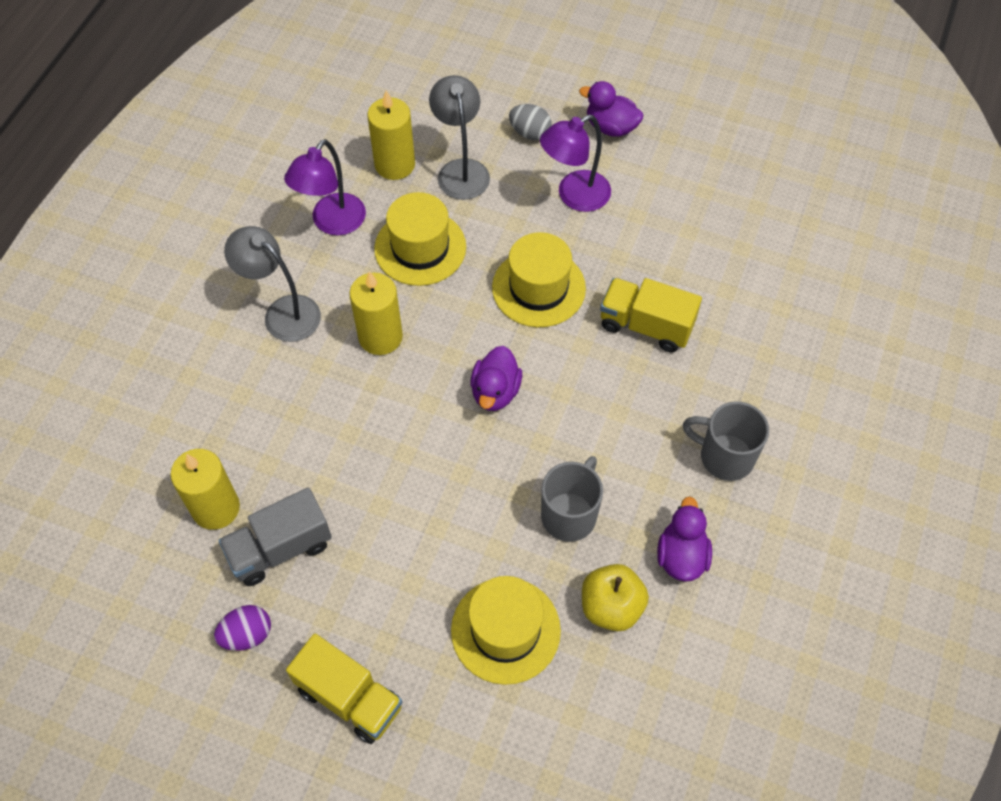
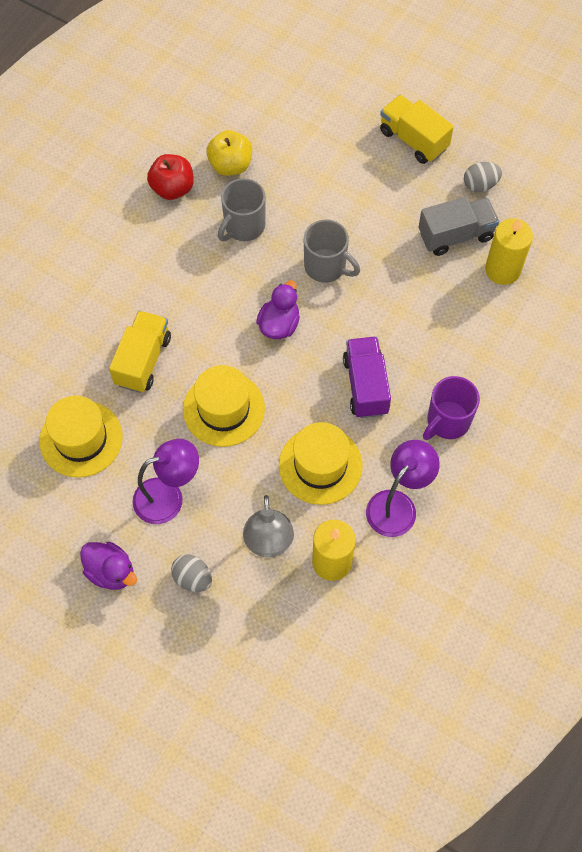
camera: 170 degrees left, 5 degrees up
(247, 635) = (480, 185): purple egg -> grey egg
(282, 312) = (447, 421): grey lamp -> purple mug
(380, 337) = (365, 385): yellow candle -> purple truck
(505, 630) = (305, 162): yellow hat -> yellow hat (81, 439)
(646, 325) = (143, 360): yellow truck -> yellow truck turned 105 degrees counterclockwise
(681, 556) = (172, 188): purple duck -> red apple
(724, 456) = (117, 249): grey mug -> grey mug (326, 267)

